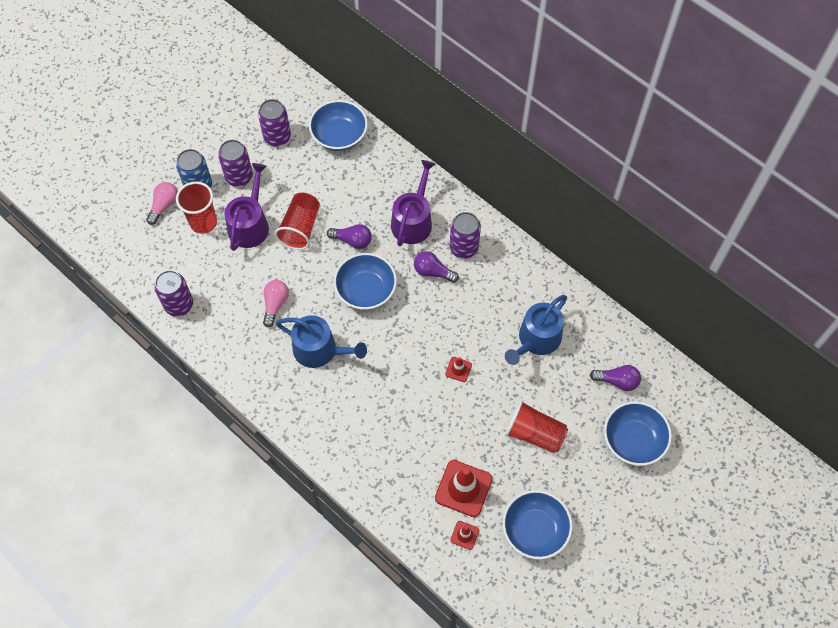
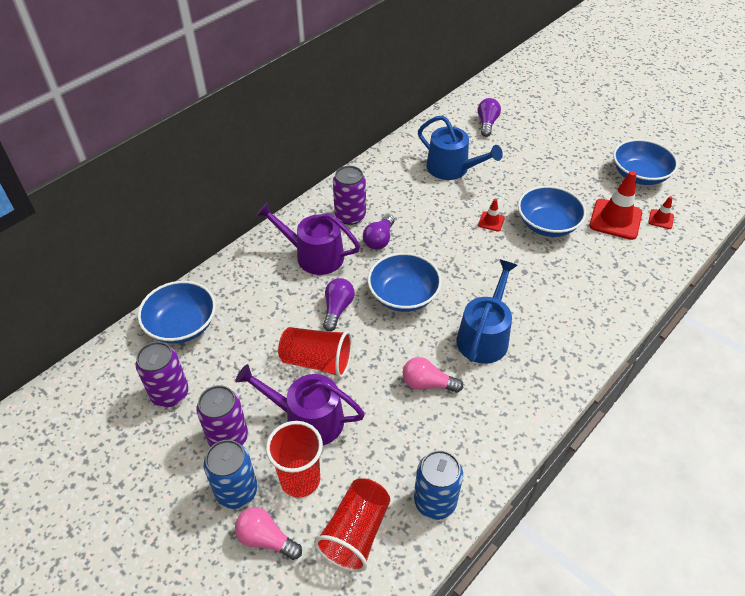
camera: 90 degrees left, 15 degrees down
(179, 305) = (435, 501): purple can -> blue can
(534, 433) = (548, 173): red cup -> red cup (355, 532)
(633, 440) = (540, 117): blue bowl -> blue bowl (547, 224)

